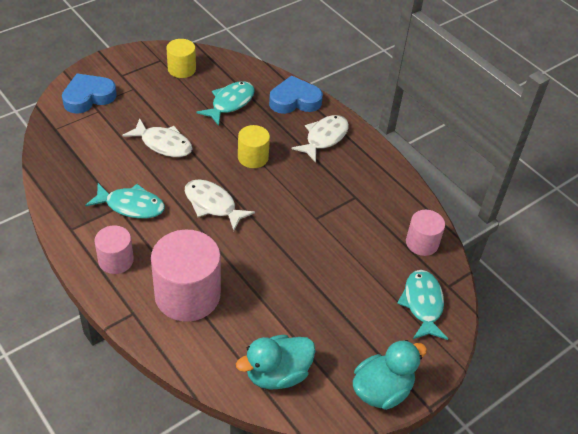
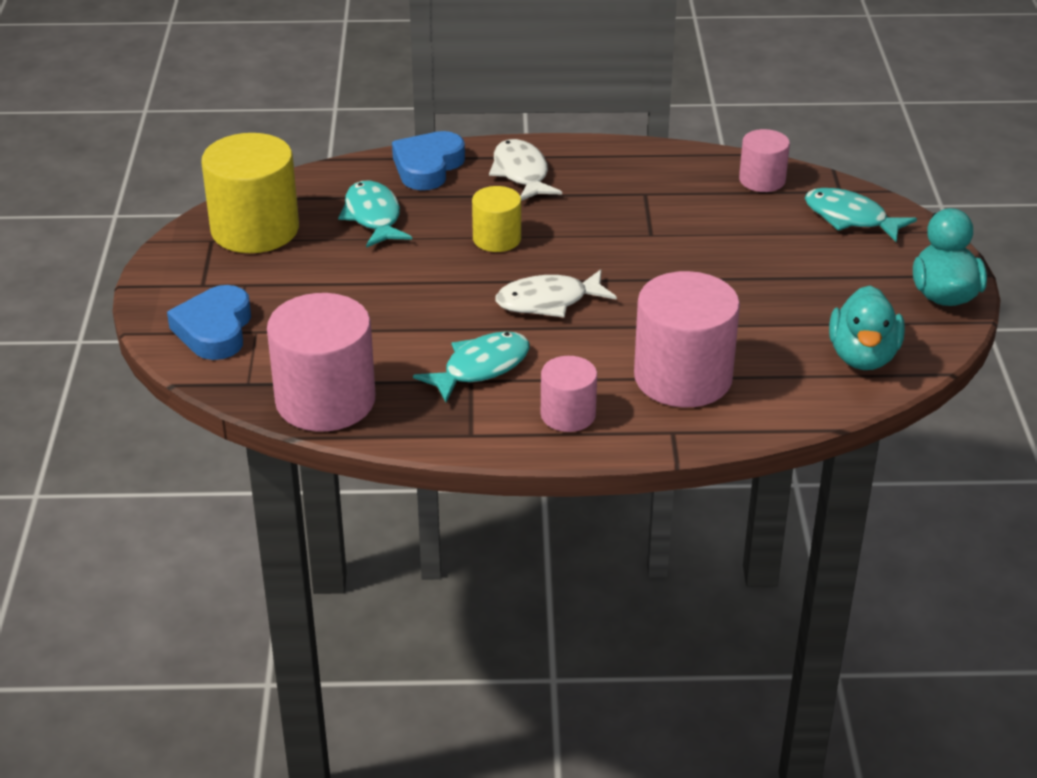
camera: 50 degrees left, 10 degrees down
(60, 162) = (325, 400): none -> pink cylinder
(163, 144) = (391, 299): white fish -> none
(181, 69) = (255, 229): yellow cylinder -> yellow cylinder, size x1.82

